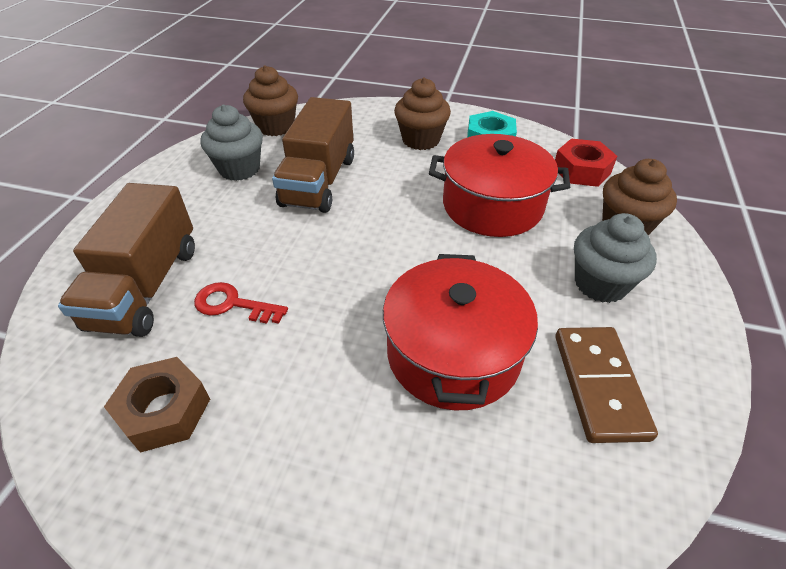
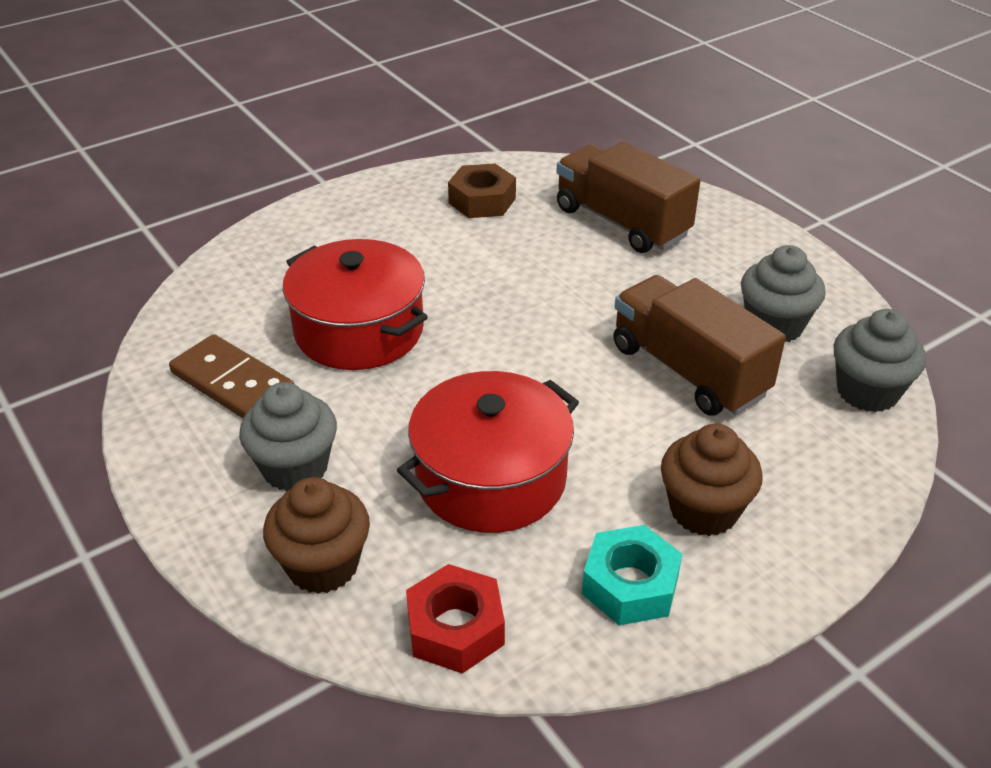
camera: 130 degrees right, 5 degrees down
(233, 304) = (549, 253): red key -> none
(276, 127) = (867, 392): brown cupcake -> grey cupcake

